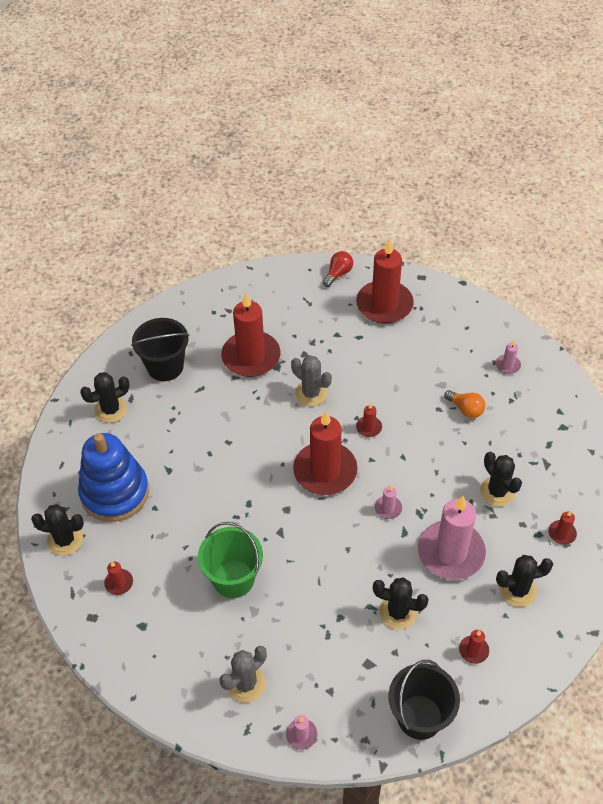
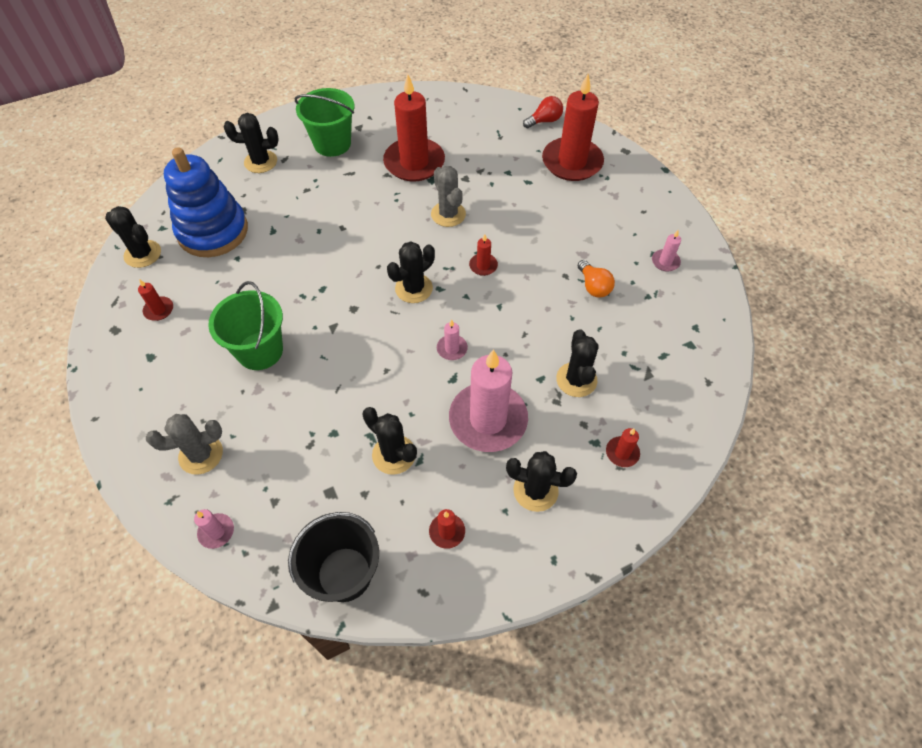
camera: 25 degrees right, 5 degrees up
(165, 366) = (332, 144): black bucket -> green bucket
(325, 471) = (414, 288): red candle -> black cactus

